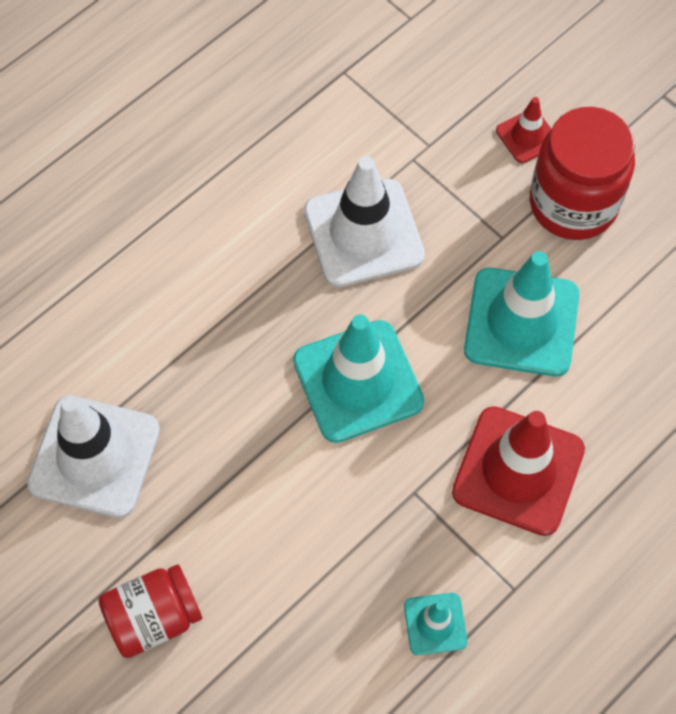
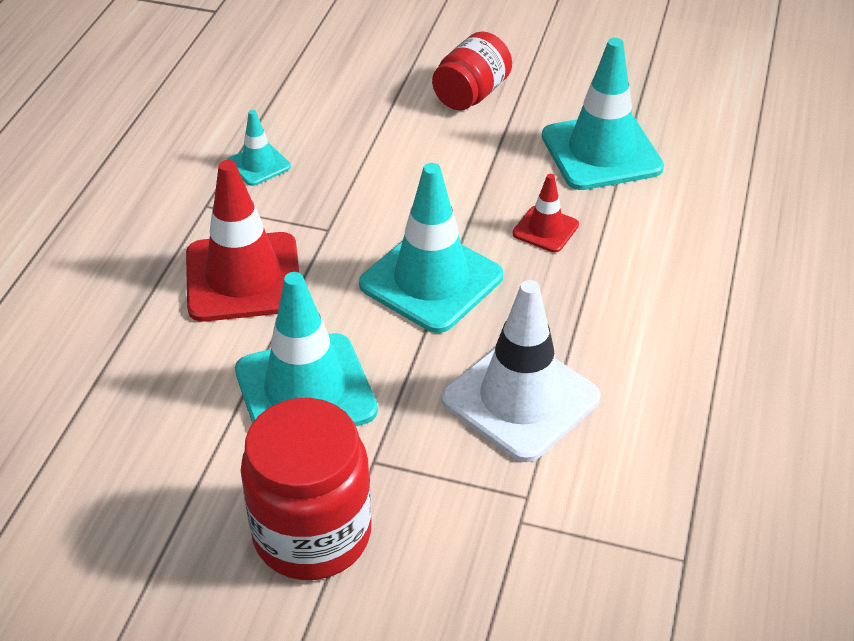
camera: 150 degrees right, 20 degrees down
(94, 456) = (601, 152): white traffic cone -> turquoise traffic cone
(527, 136) = (412, 589): red traffic cone -> red traffic cone (545, 229)

